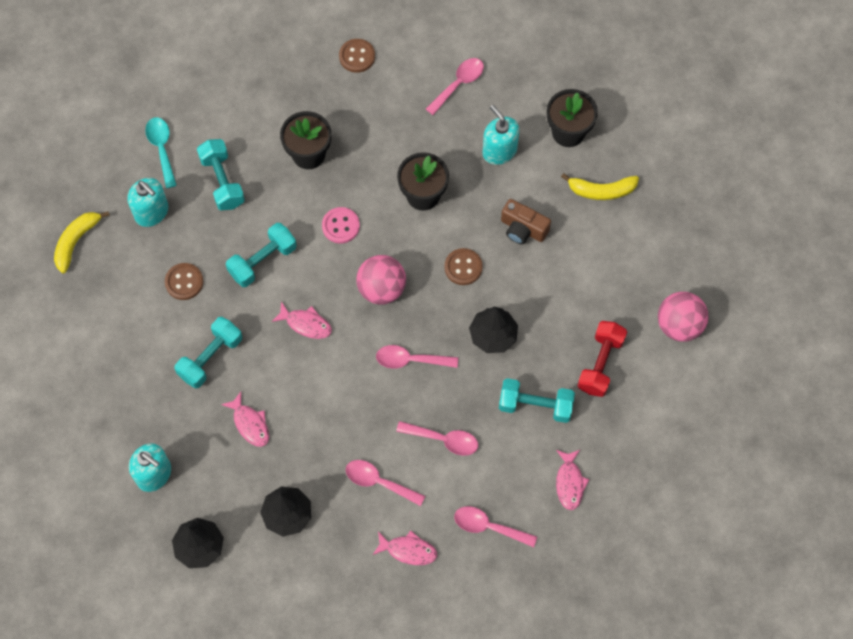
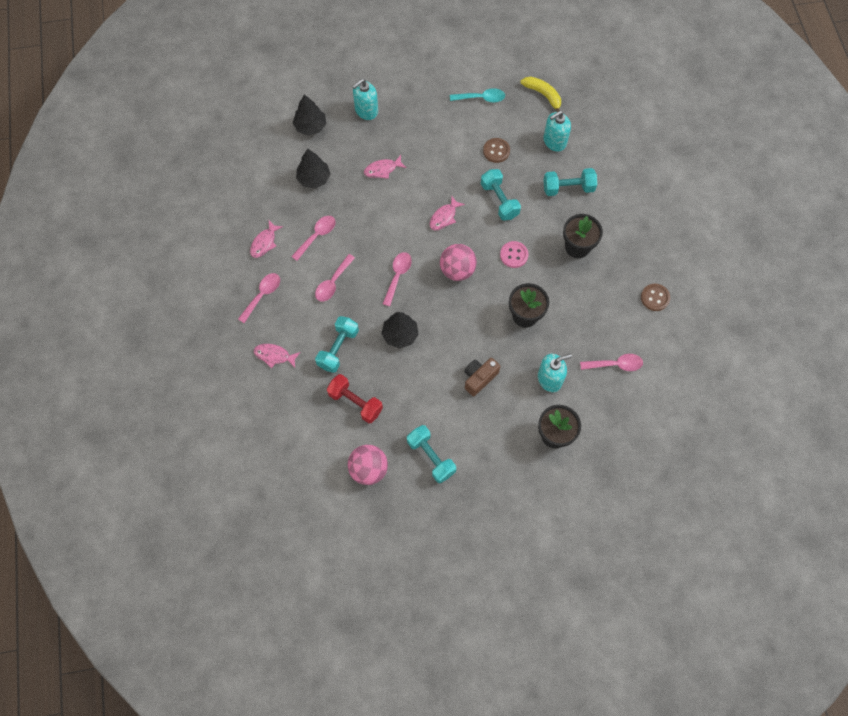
camera: 105 degrees right, 0 degrees up
(162, 149) = (603, 156): turquoise spoon -> turquoise spoon (481, 98)
(210, 358) = (436, 156): turquoise dumbbell -> turquoise dumbbell (431, 457)
(458, 84) = (615, 364): pink spoon -> pink spoon turned 60 degrees counterclockwise
(463, 267) = (459, 328): brown button -> none
(601, 191) = (497, 445): yellow banana -> none

